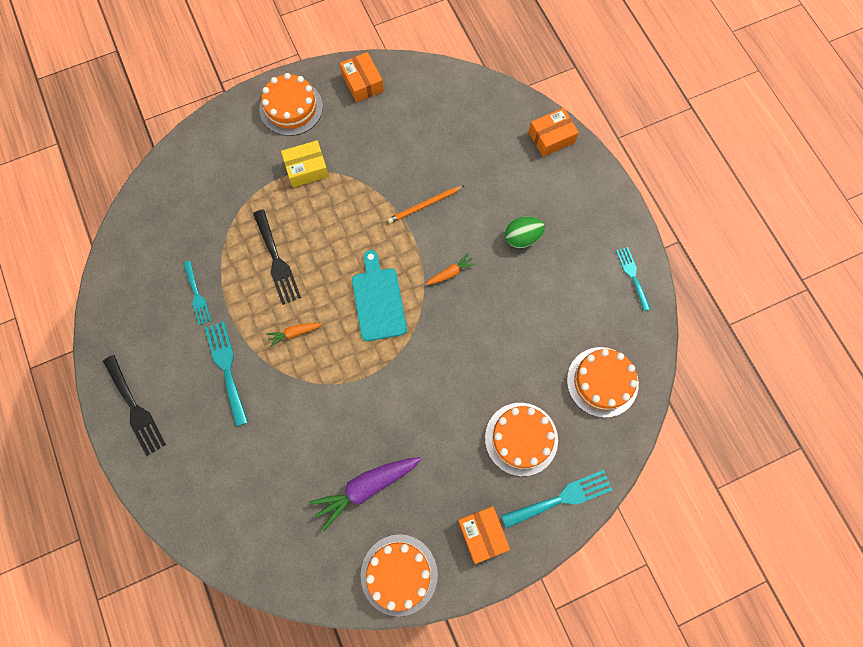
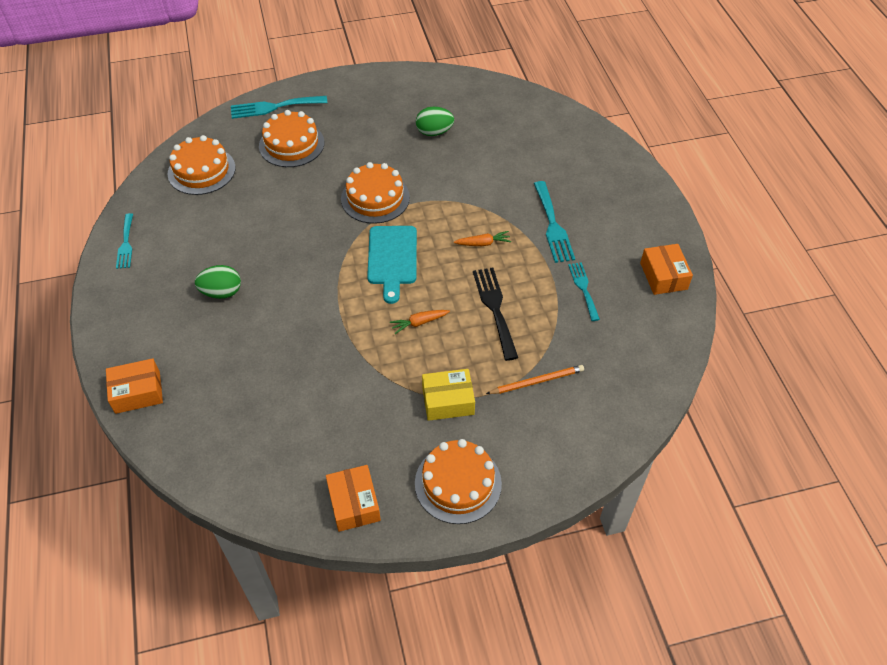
camera: 170 degrees left, 20 degrees down
(135, 408) = (641, 207): black fork -> none
(366, 487) = (434, 132): purple carrot -> green egg
(399, 574) = (419, 84): orange cake -> orange cake (375, 198)
(424, 205) = (317, 339): orange pencil -> orange pencil (537, 381)
(450, 273) = (310, 271): orange carrot -> orange carrot (419, 323)
(482, 534) = (346, 96): orange box -> orange box (663, 276)

